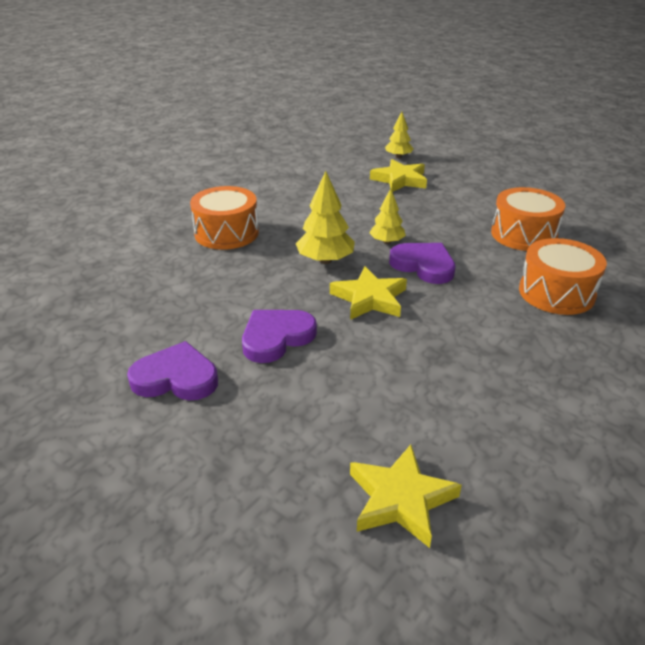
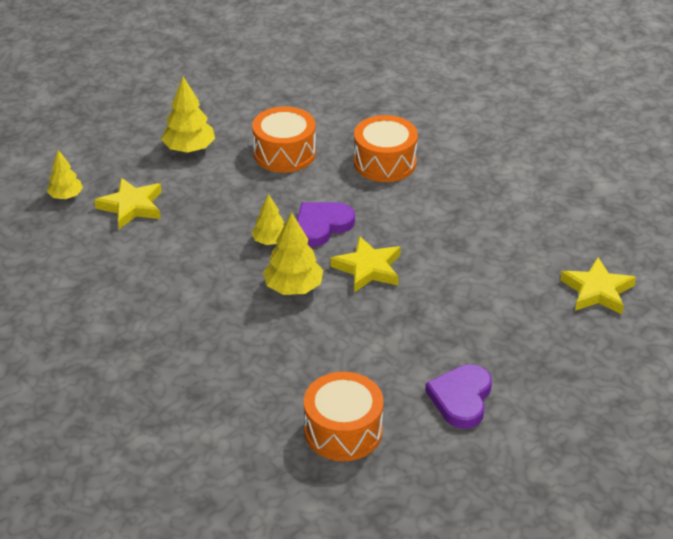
camera: 80 degrees left, 5 degrees up
(226, 233) = (211, 357): orange drum -> orange drum (343, 430)
(276, 338) = (415, 333): purple heart -> none
(493, 192) = (189, 149): none -> yellow tree

